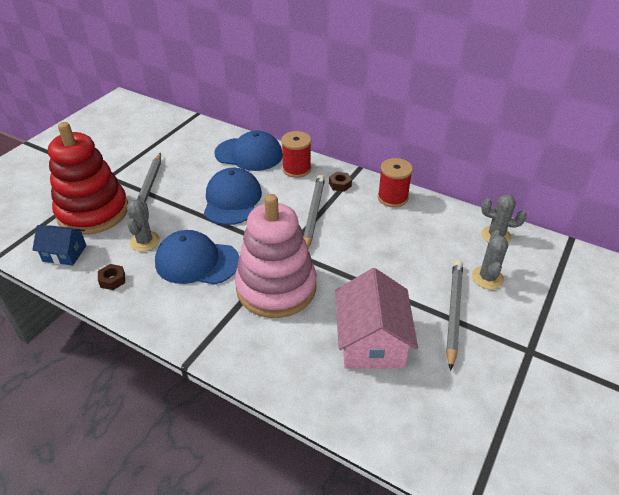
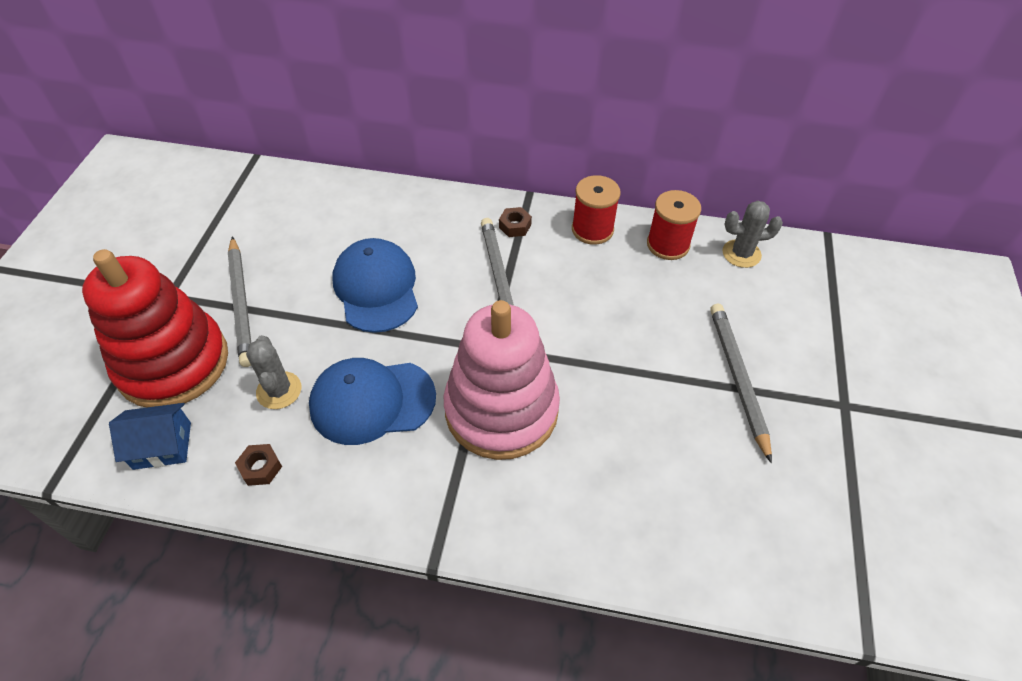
camera: 20 degrees left, 10 degrees up
(249, 154) = (366, 207): blue cap -> none
(296, 169) = (445, 216): red spool -> red spool (668, 244)
(371, 341) = (658, 451): pink house -> none
(487, 278) = (756, 317): grey cactus -> none

